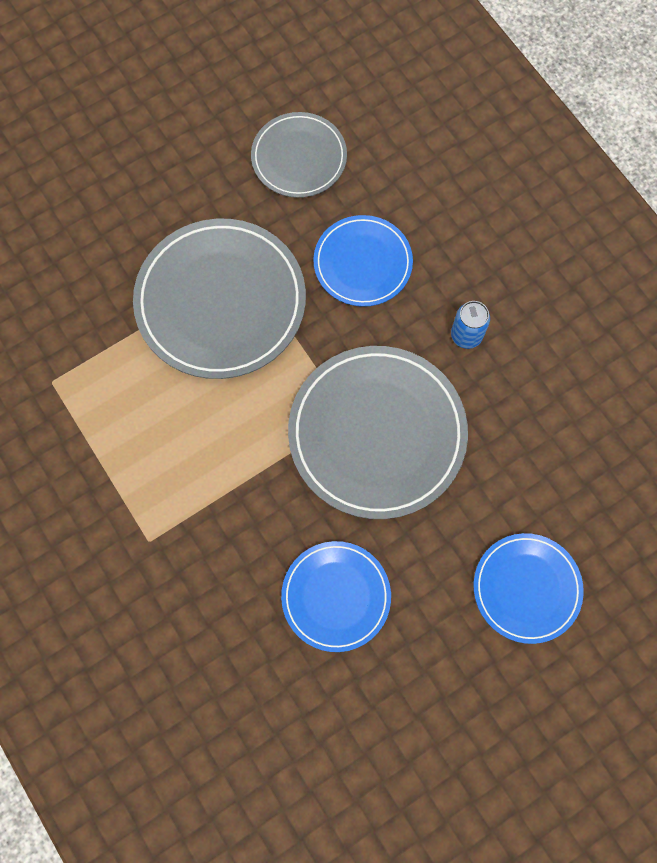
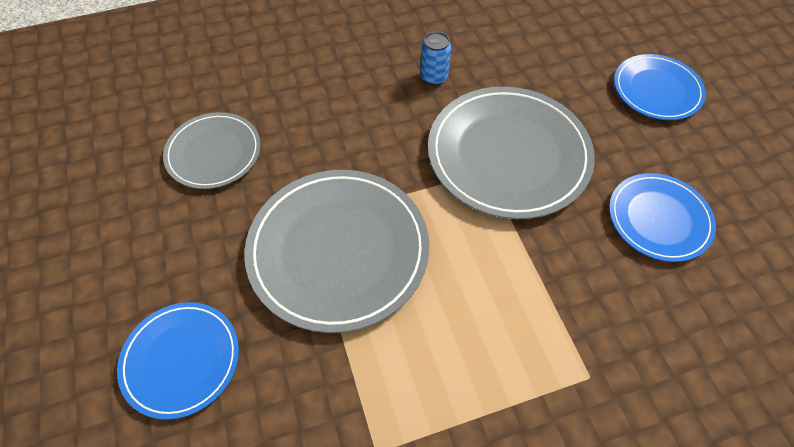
camera: 75 degrees left, 15 degrees down
(362, 263) = (342, 129): blue plate -> blue plate (181, 360)

